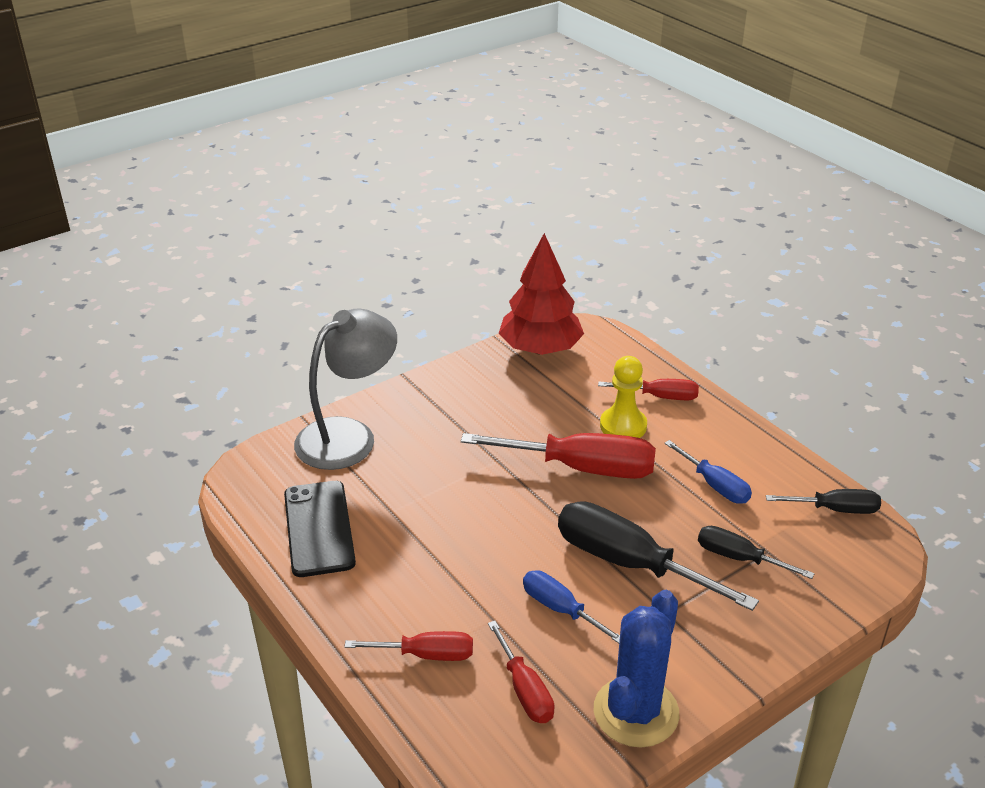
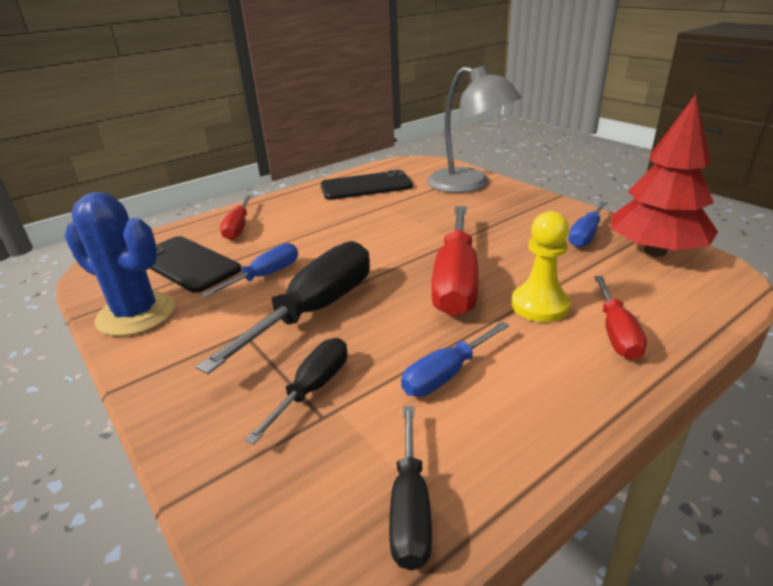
camera: 90 degrees right, 5 degrees down
(503, 378) = (585, 235): none -> blue screwdriver
(524, 690) = (187, 264): red screwdriver -> black phone

